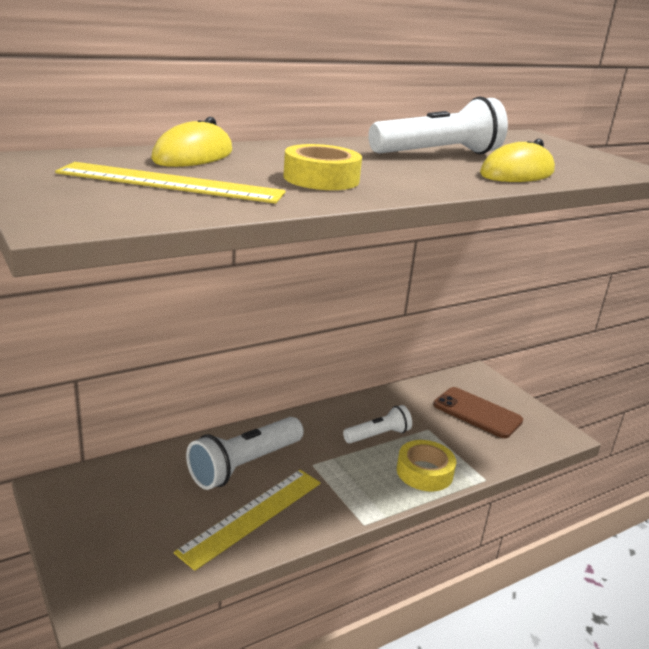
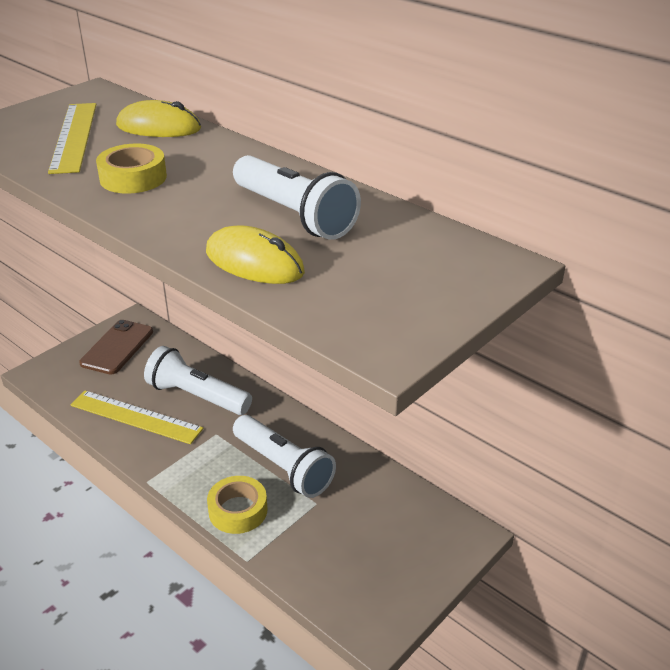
camera: 75 degrees right, 10 degrees up
(378, 435) = (283, 467): white flashlight -> white flashlight, size x1.66
(477, 413) = (375, 542): brown phone -> brown phone (117, 347)

